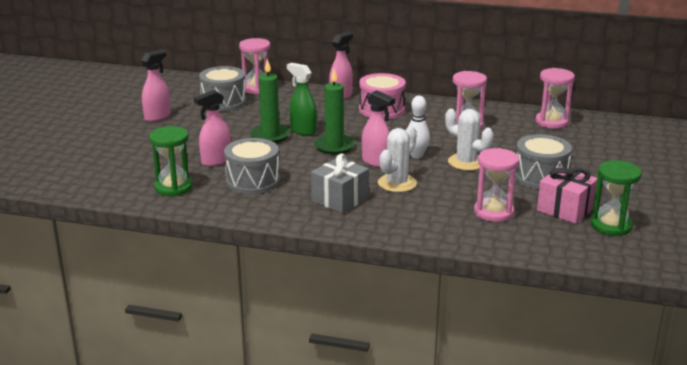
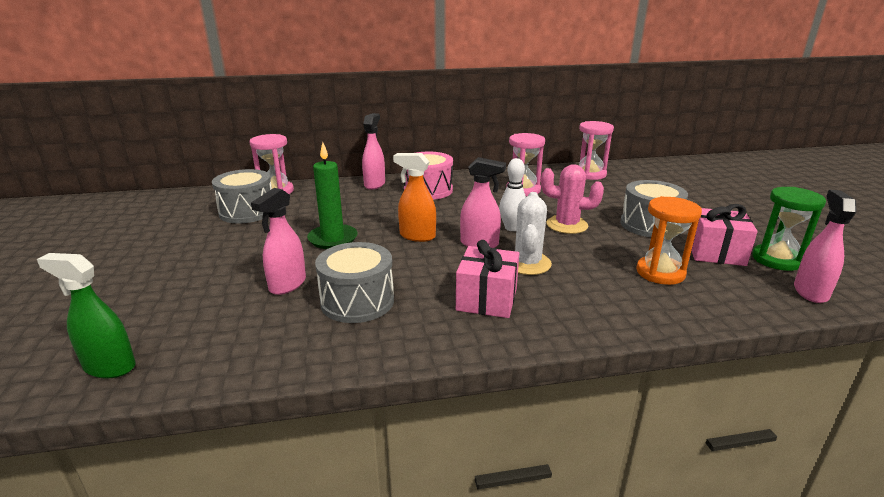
camera: 25 degrees left, 0 degrees up
(157, 117) = (170, 244): pink spray bottle -> pink spray bottle (810, 292)
(173, 187) = (251, 339): green hourglass -> none
(303, 131) = (366, 226): green spray bottle -> green spray bottle (109, 367)
(334, 146) = (417, 236): green candle -> orange spray bottle
(340, 199) = (487, 299): grey gift -> pink gift
(466, 162) = (567, 225): white cactus -> pink cactus
(493, 212) = (660, 273): pink hourglass -> orange hourglass

